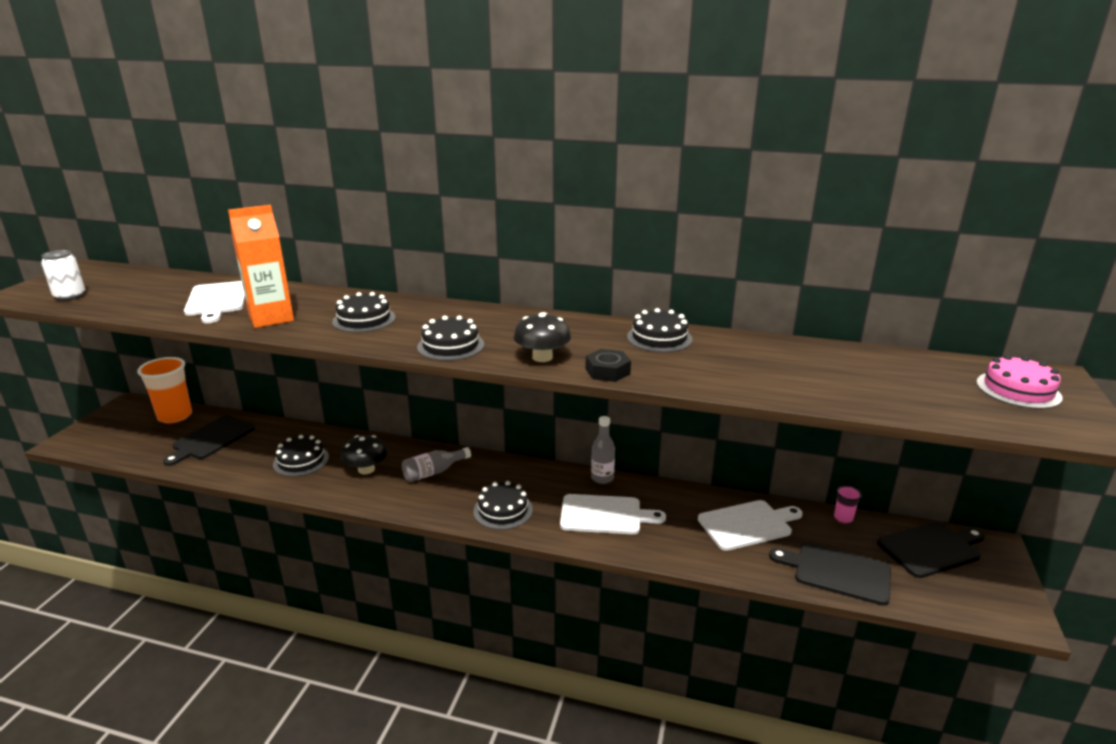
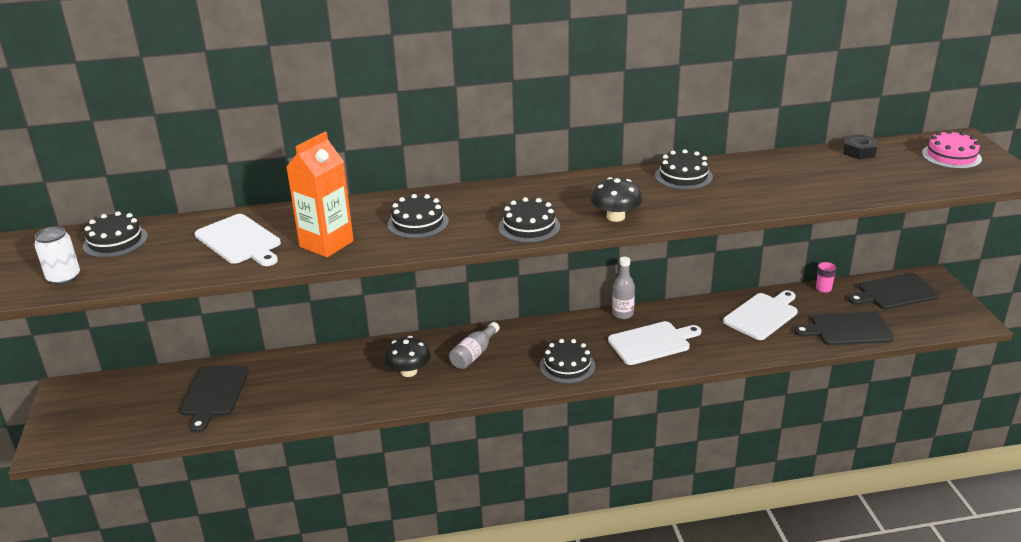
camera: 25 degrees left, 5 degrees up
(175, 416) = (140, 385): orange cup -> none
(301, 460) = (335, 384): black cake -> black cake (115, 241)
(607, 371) = (678, 215): black nut -> black nut (859, 151)
(931, 549) = (894, 292): black cutting board -> black cutting board turned 150 degrees counterclockwise

